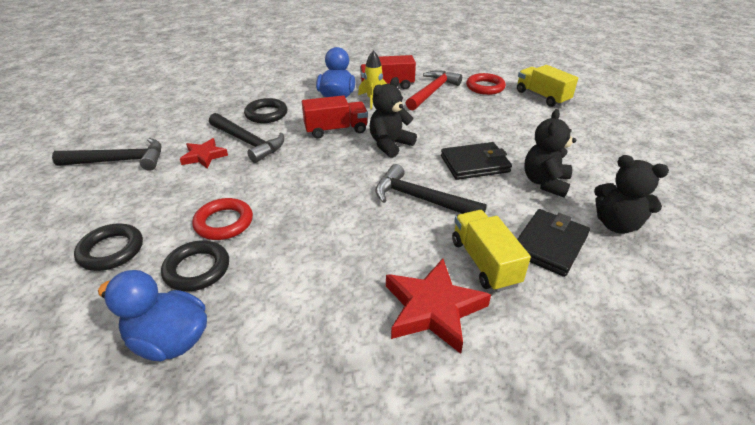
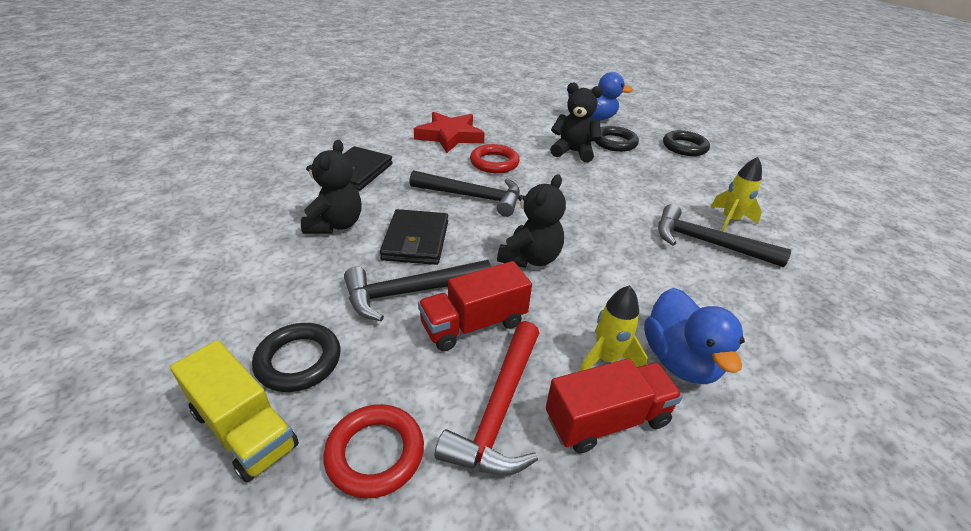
camera: 165 degrees right, 0 degrees up
(119, 161) = (803, 207): black hammer -> black hammer (411, 292)
(204, 156) = (729, 220): red star -> yellow rocket
(224, 222) = (630, 167): red ring -> red ring (494, 163)
(266, 114) = (745, 296): black ring -> black ring (298, 361)
(336, 130) = (618, 276): red truck -> red truck (474, 324)
(474, 164) = (416, 240): black wallet -> black wallet turned 60 degrees counterclockwise
(484, 262) = (414, 158): yellow truck -> none
(616, 224) = (284, 190): black teddy bear -> black teddy bear (573, 152)

